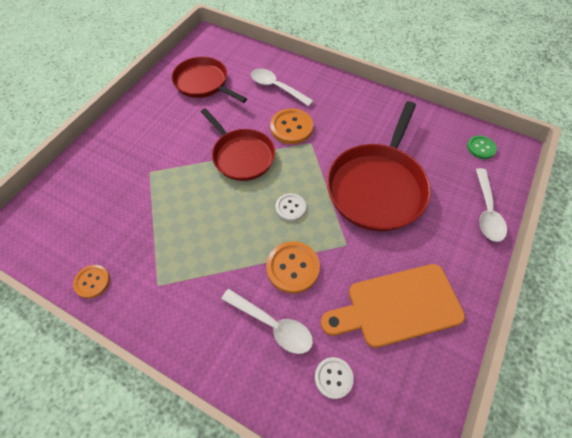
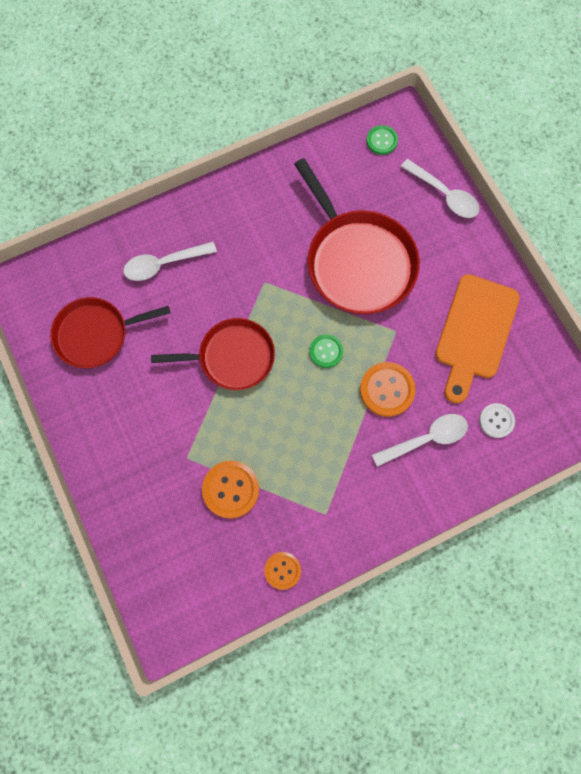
camera: 55 degrees left, 15 degrees up
(290, 208) = (326, 351): white button -> green button
(291, 127) = (231, 287): orange button -> orange button (231, 489)

